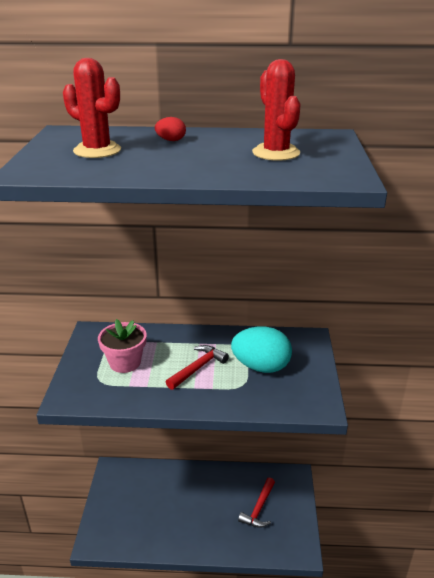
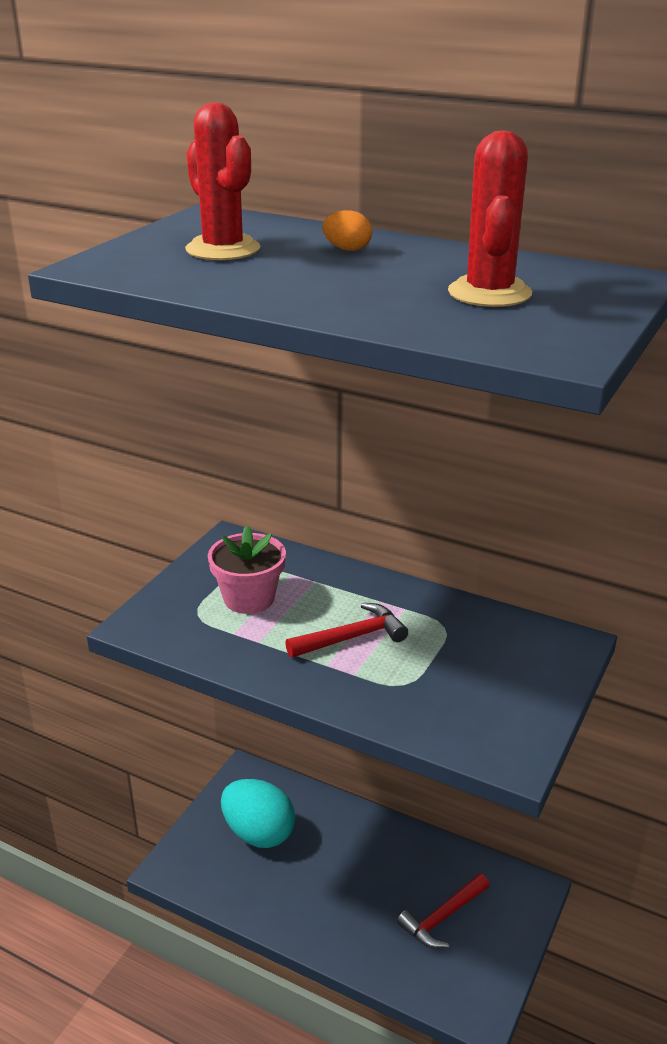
camera: 25 degrees right, 0 degrees up
(171, 140) = (347, 249): red egg -> orange egg
(261, 367) = (454, 665): turquoise egg -> turquoise egg (258, 833)

